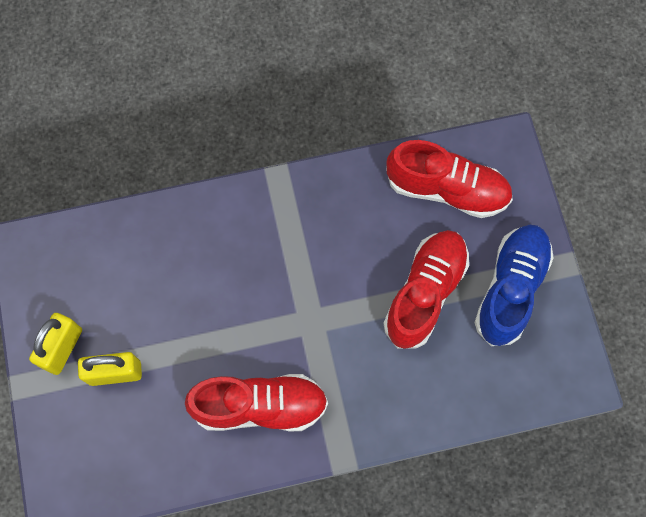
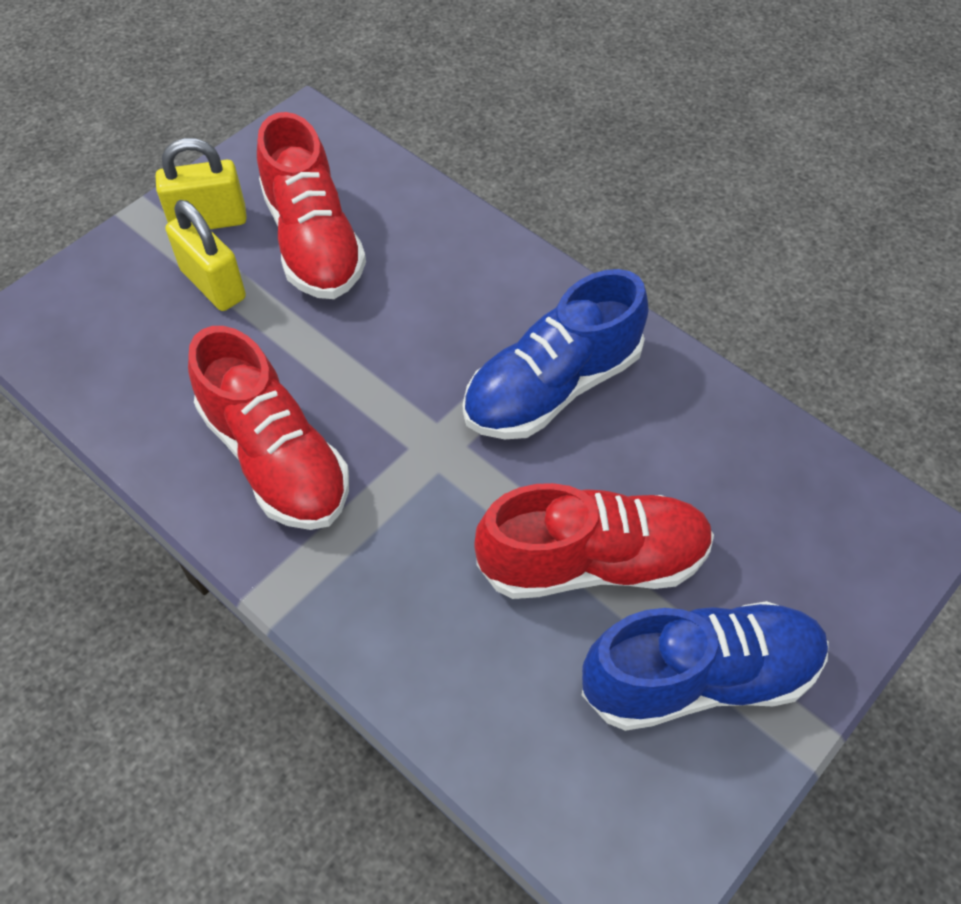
camera: 55 degrees right, 15 degrees down
(316, 242) = (552, 387): none -> blue shoe
(447, 189) = (770, 497): red shoe -> red shoe (313, 241)

